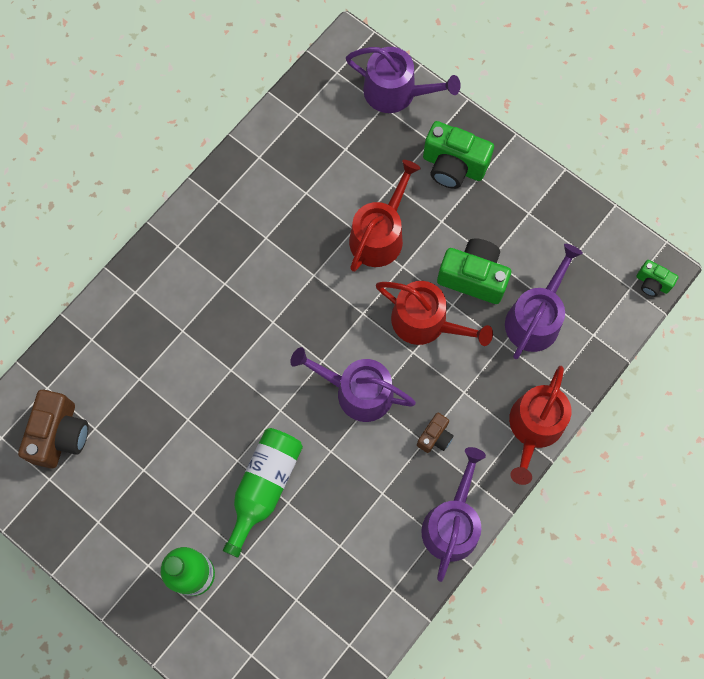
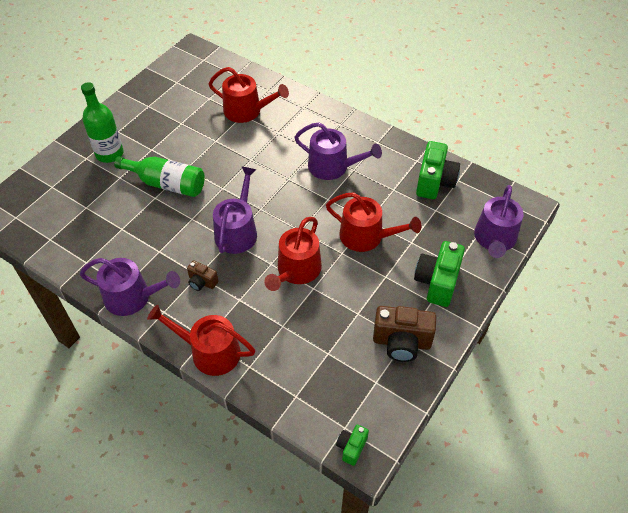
camera: 85 degrees right, 20 degrees down
(60, 435) = (204, 84): brown camera -> brown camera (401, 342)
(131, 372) = (247, 111): none -> red watering can
(473, 277) = (339, 301): green camera -> green camera (434, 182)
(535, 318) = (307, 349): purple watering can -> purple watering can (333, 167)

